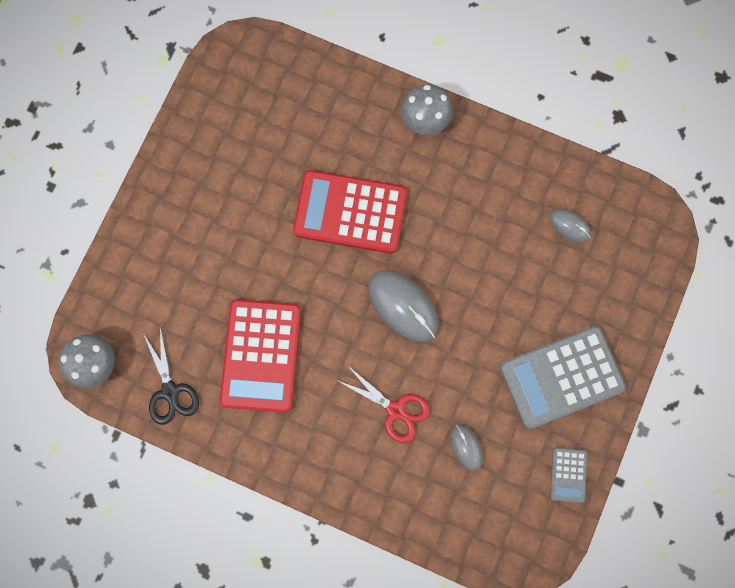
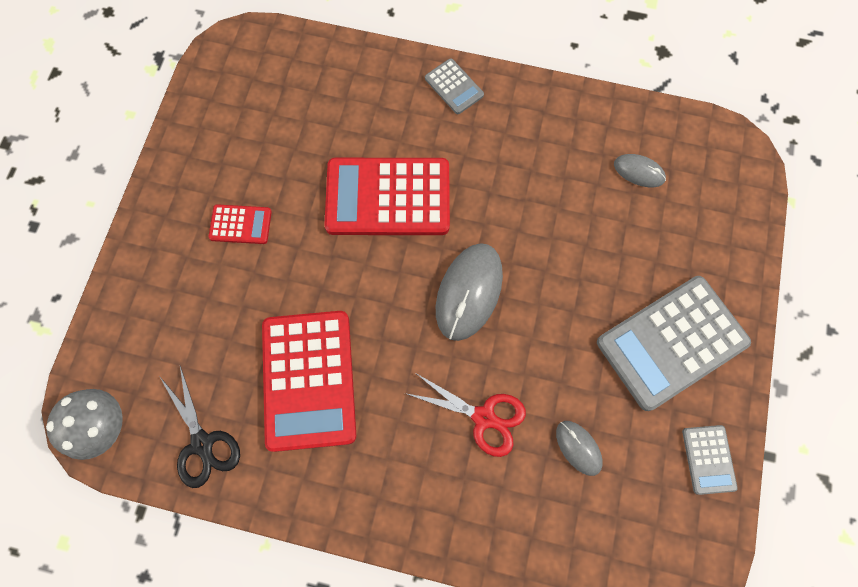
camera: 10 degrees left, 5 degrees down
(223, 215) = (240, 224): none -> red calculator
(403, 306) = (469, 292): grey mouse -> grey mouse turned 75 degrees clockwise
(425, 120) = (454, 87): grey mushroom -> grey calculator

